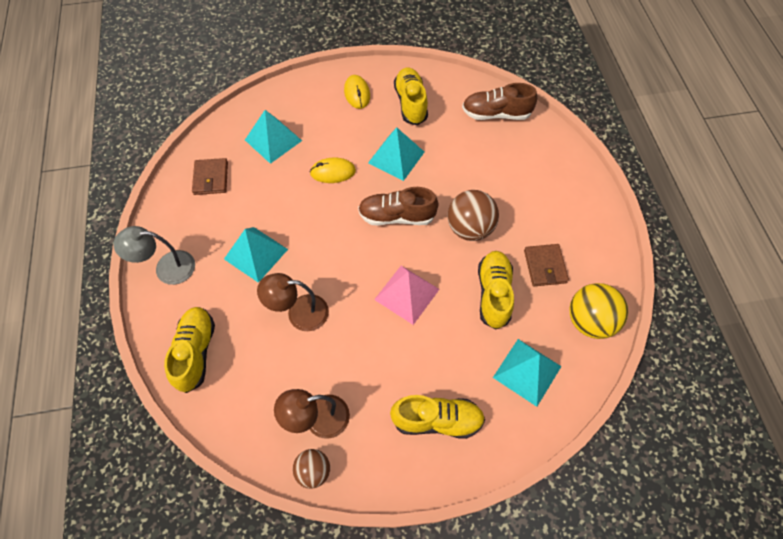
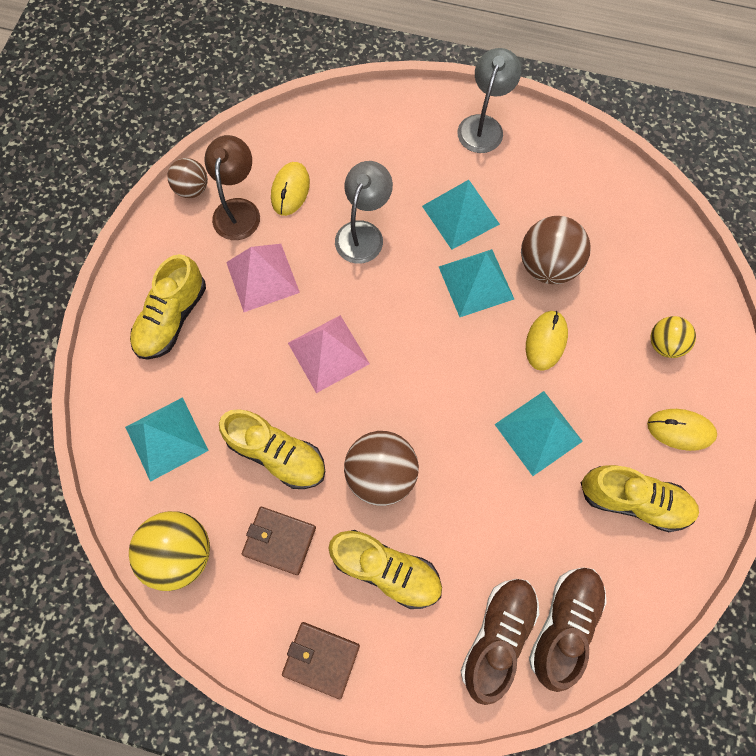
camera: 115 degrees right, 10 degrees up
(195, 352) = (368, 127): yellow shoe -> yellow shoe (386, 569)
(211, 178) = (593, 200): brown wallet -> brown wallet (321, 659)
(273, 140) = (630, 288): turquoise pyramid -> turquoise pyramid (476, 282)
(276, 189) = (546, 265): none -> brown ball
(282, 386) = (290, 190): none -> yellow mouse
(299, 313) = (363, 233): brown lamp -> grey lamp
(305, 114) = (664, 344): none -> yellow ball
(370, 368) = (262, 277): none -> pink pyramid
(397, 216) = (441, 390): brown shoe -> brown shoe (497, 635)

